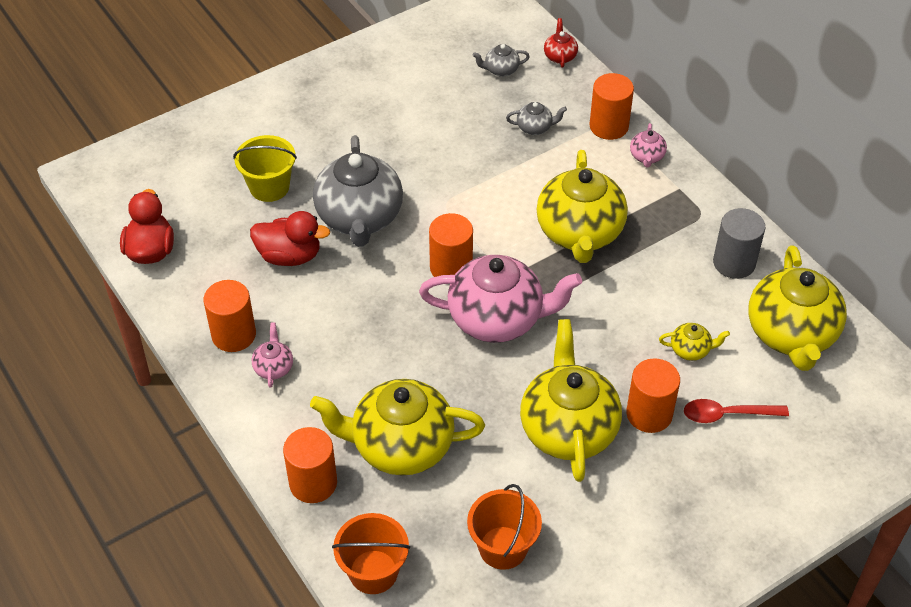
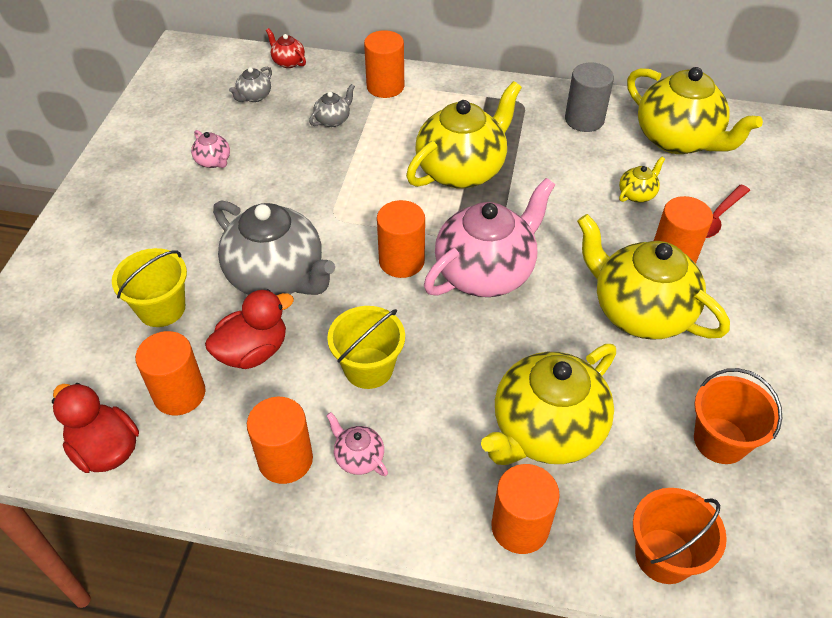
camera: 45 degrees left, 0 degrees up
(221, 249) = (179, 394): none -> orange cylinder
(343, 320) = (368, 368): none -> yellow bucket
(580, 233) = (462, 170): yellow teapot -> yellow teapot turned 90 degrees counterclockwise
(647, 157) = (438, 90): pink teapot -> pink teapot (213, 161)

